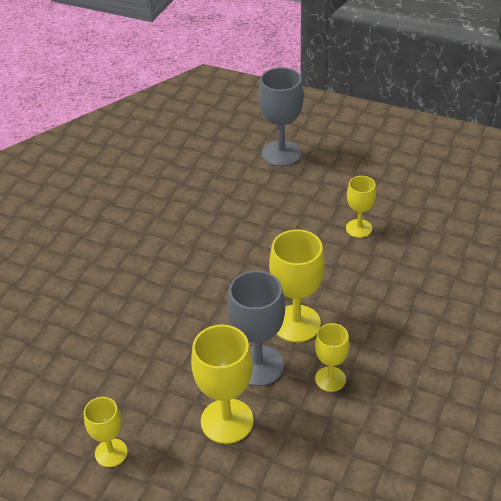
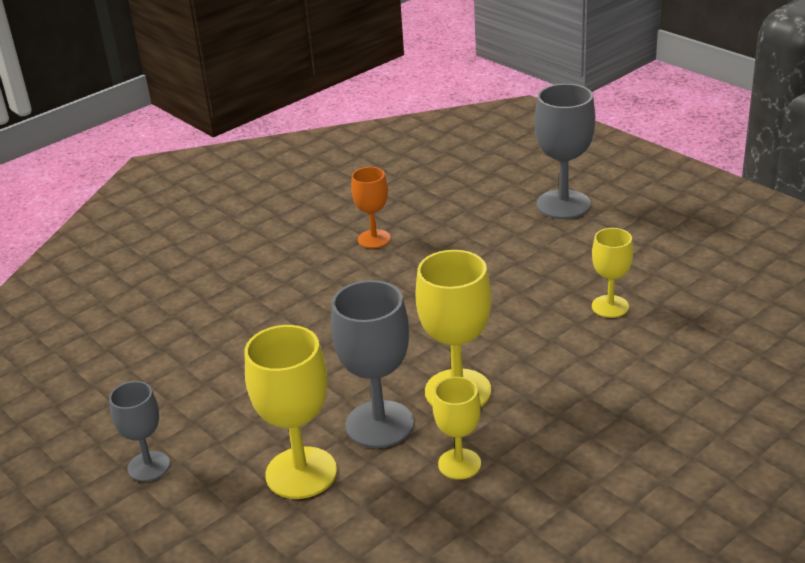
camera: 25 degrees right, 10 degrees down
(111, 453) = (148, 466): yellow goblet -> grey goblet
(162, 215) = (374, 239): none -> orange goblet

